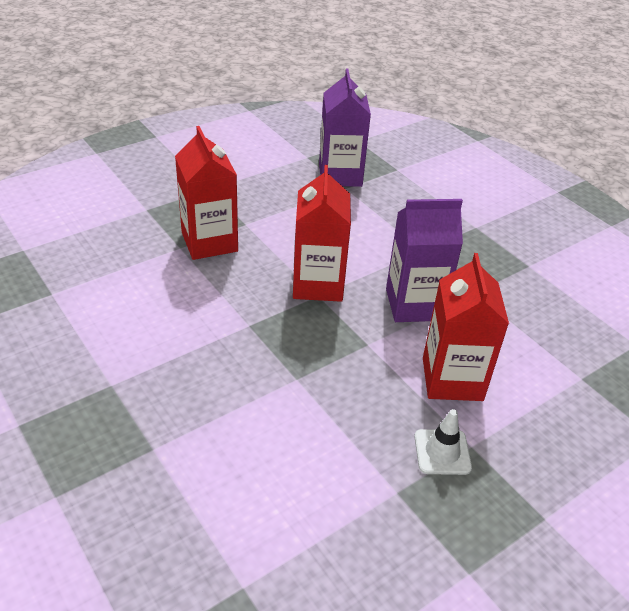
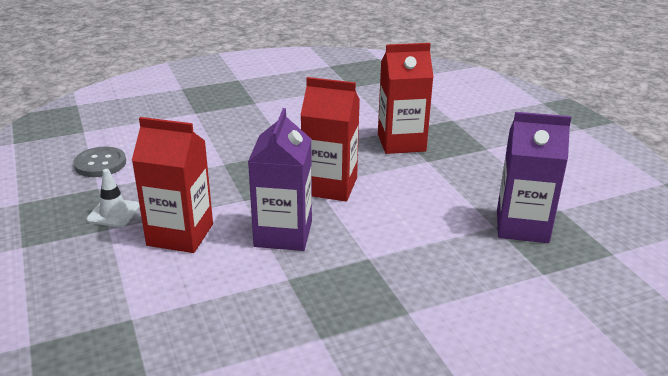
camera: 105 degrees right, 10 degrees down
(338, 515) = (100, 164): none -> grey button

